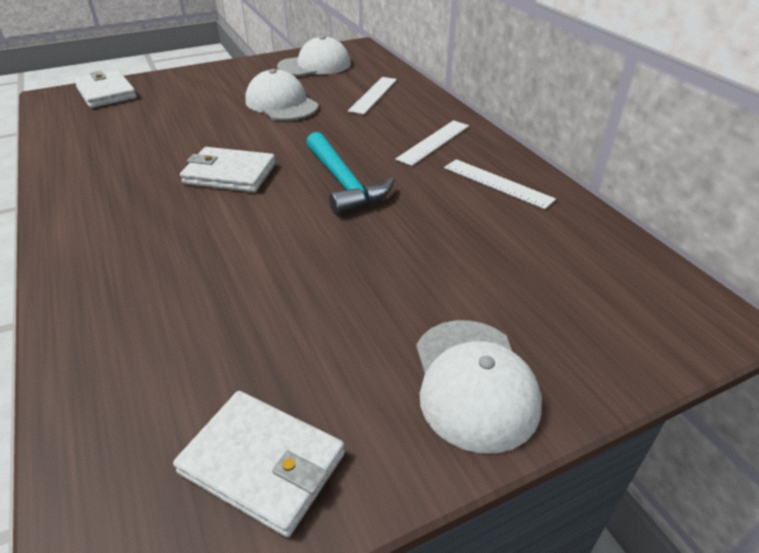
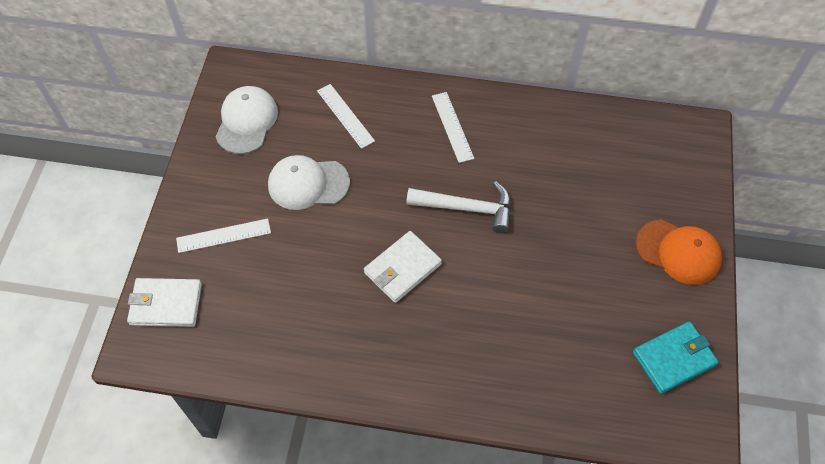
camera: 55 degrees left, 20 degrees up
(262, 464) = (674, 359): white wallet -> turquoise wallet
(344, 183) = (467, 208): turquoise hammer -> white hammer
(473, 383) = (678, 252): white cap -> orange cap
(497, 183) = (529, 128): white ruler -> white ruler (223, 235)

